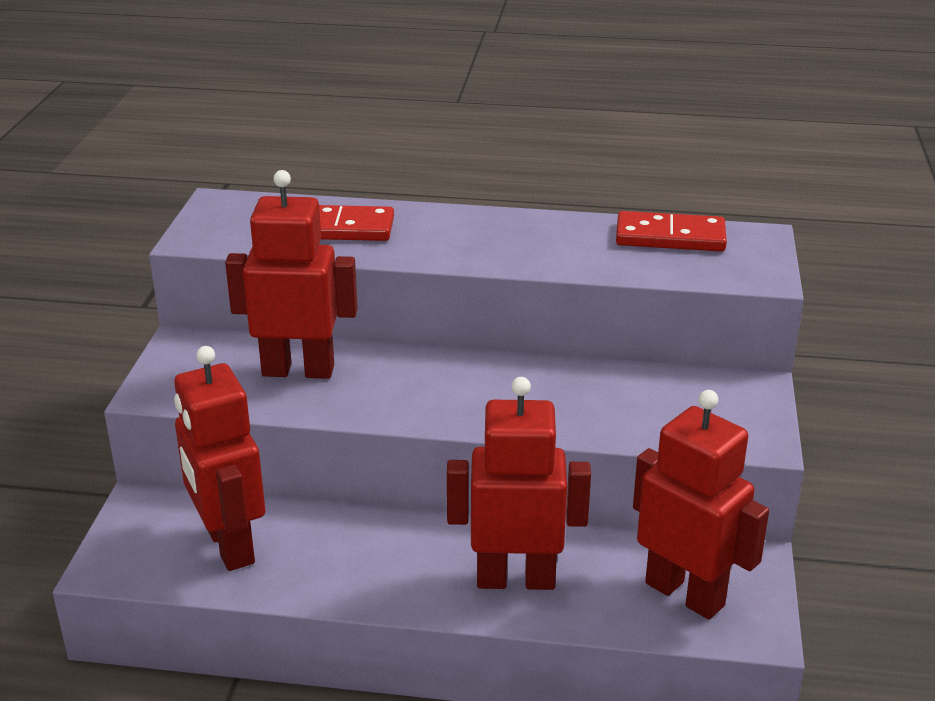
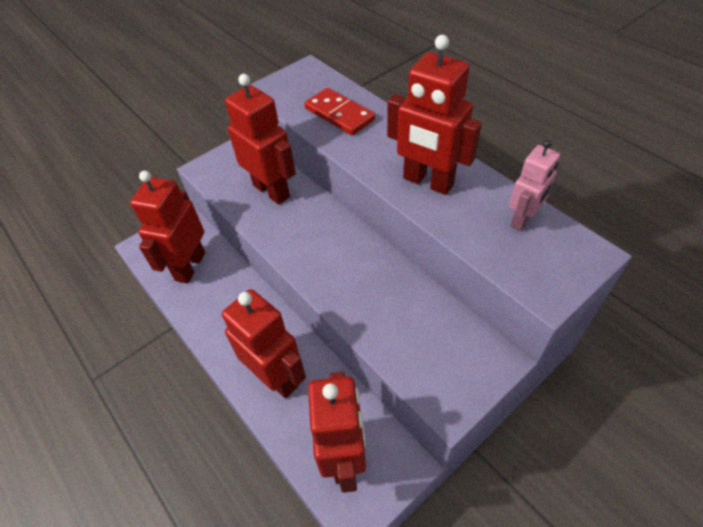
camera: 45 degrees right, 20 degrees up
(536, 246) = (427, 182): none -> red robot
(670, 237) = (523, 219): red domino -> pink robot

